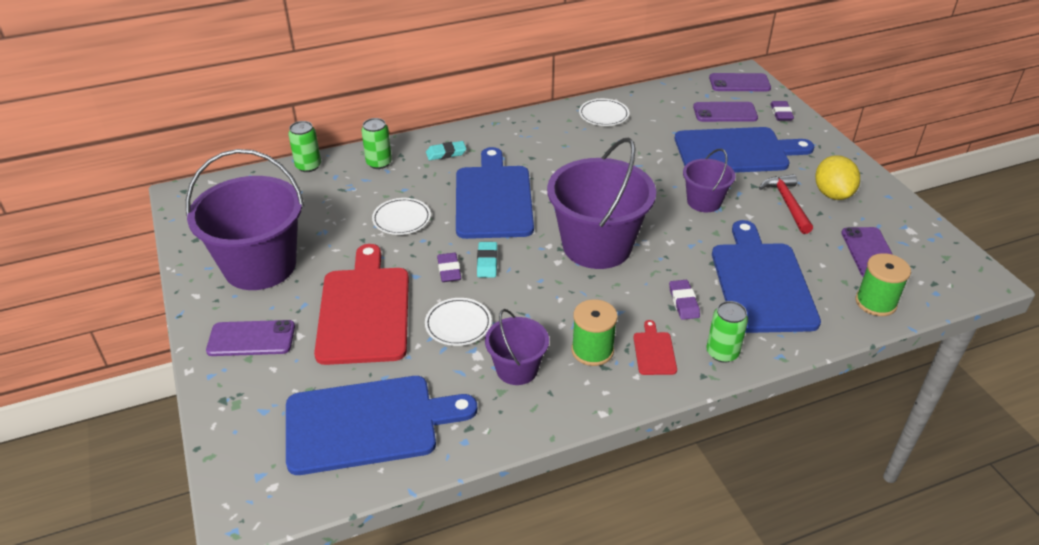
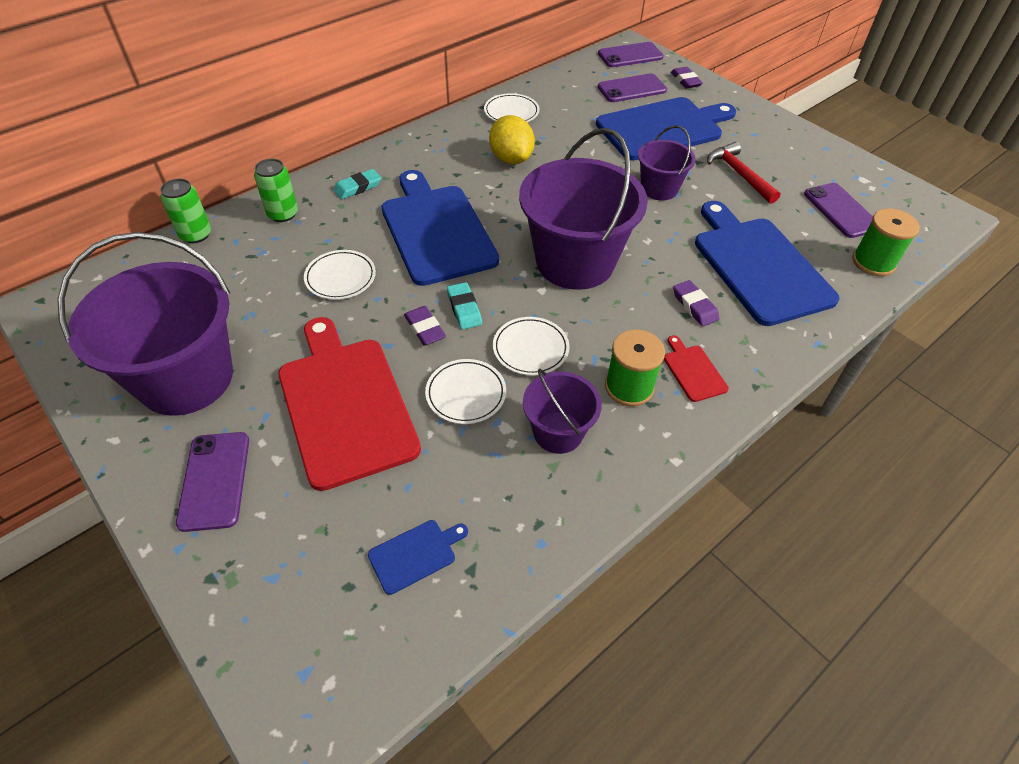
camera: 20 degrees left, 10 degrees up
(251, 338) = (214, 480): purple phone -> purple phone turned 75 degrees counterclockwise
(368, 423) = (415, 554): blue cutting board -> blue cutting board, size x0.41
(526, 303) = (530, 348): none -> white plate
(722, 352) = (761, 354): green can -> none
(832, 194) = (775, 156): yellow lemon -> yellow lemon (511, 159)

